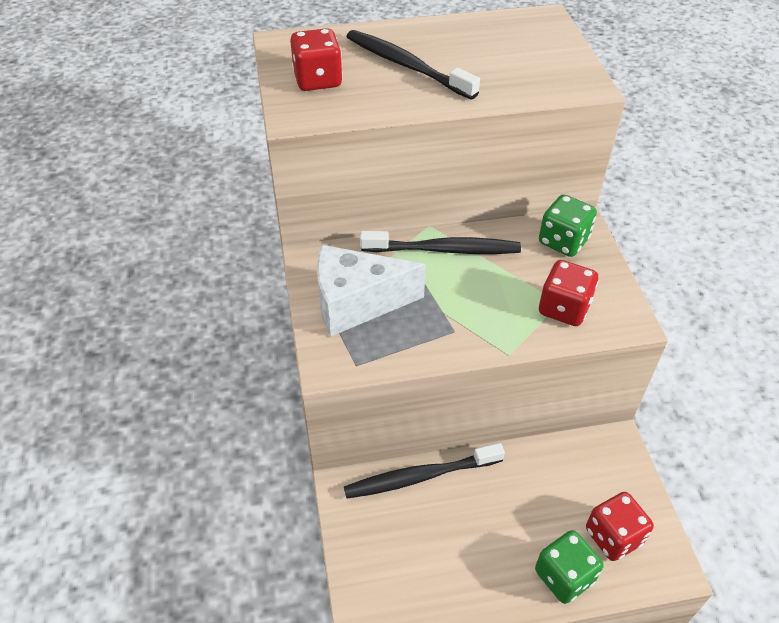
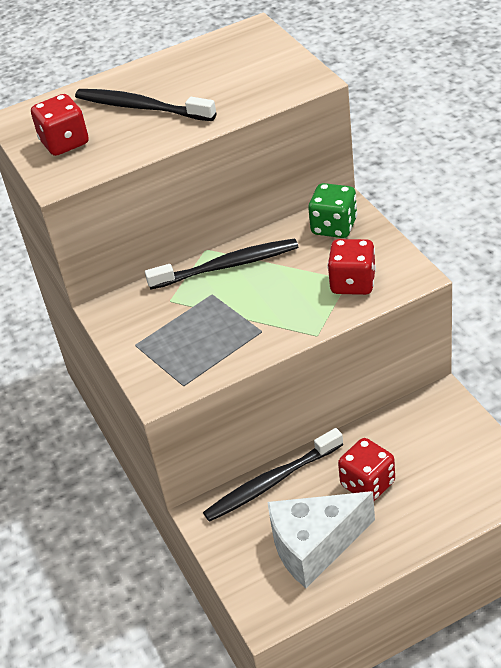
camera: 10 degrees left, 5 degrees down
(357, 303) = (163, 335): white cheese -> white cheese (315, 546)
(564, 576) = (429, 520): green dice -> none
(613, 536) = (462, 474): red dice -> red dice (367, 484)

